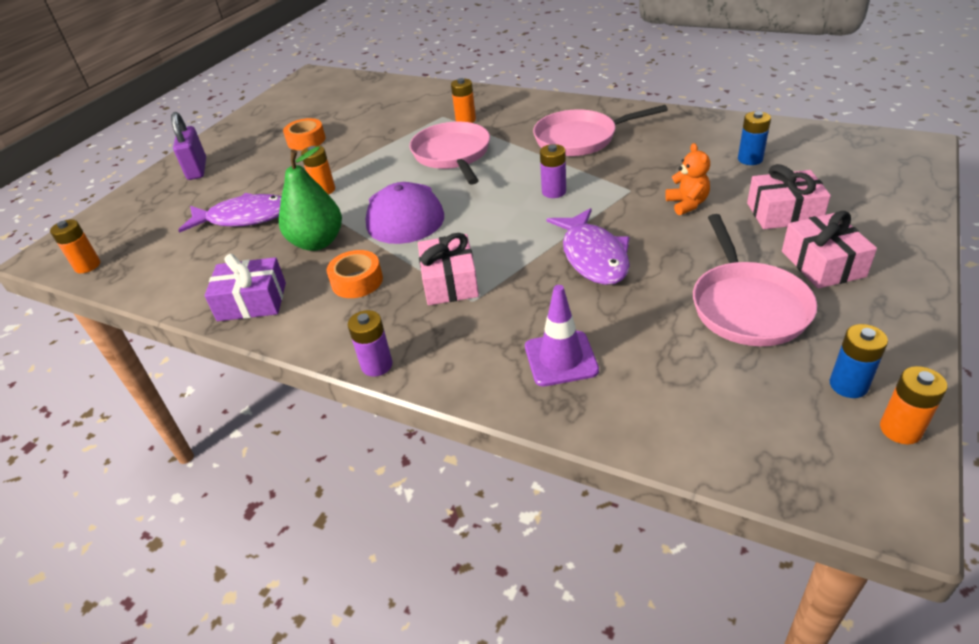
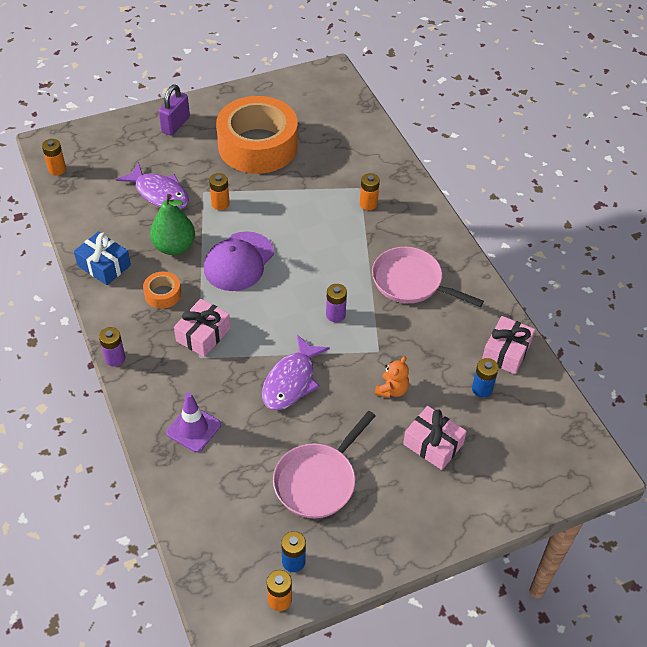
camera: 35 degrees right, 10 degrees up
(252, 301) = (104, 265): purple gift -> blue gift
(306, 140) = (258, 146): orange tape -> orange tape, size x2.49
(453, 155) = (321, 232): pink pan -> none
(822, 264) = (395, 493): pink gift -> pink gift (506, 352)

